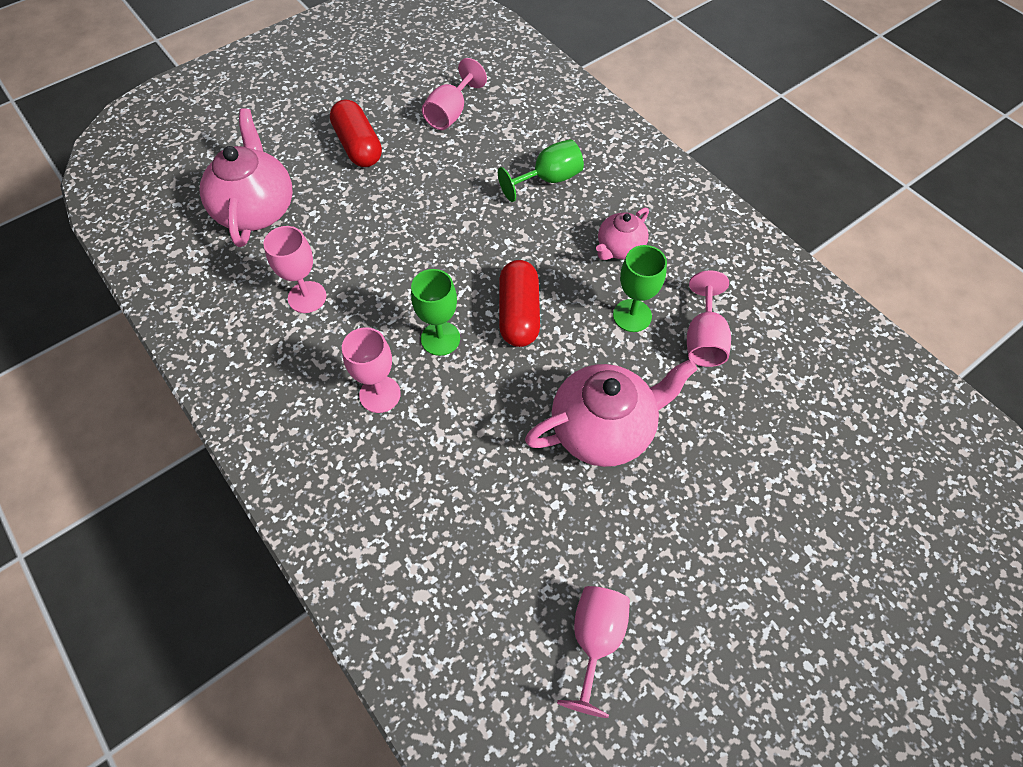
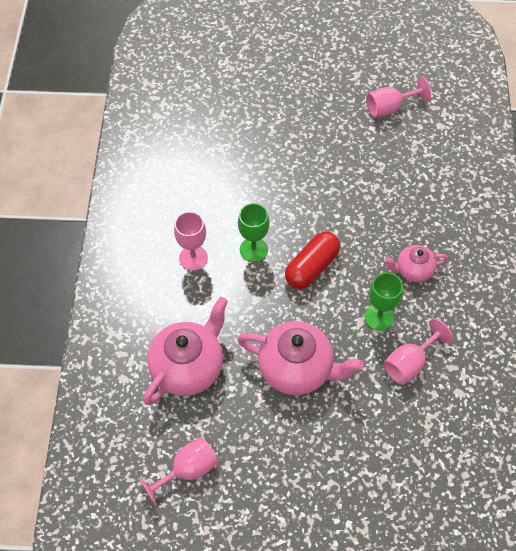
camera: 40 degrees right, 0 degrees up
(256, 209) = (219, 99): pink teapot -> pink teapot (188, 367)
(307, 297) = (202, 173): pink goblet -> none
(358, 146) = (311, 95): red capsule -> none
(548, 179) = (411, 194): green goblet -> none

